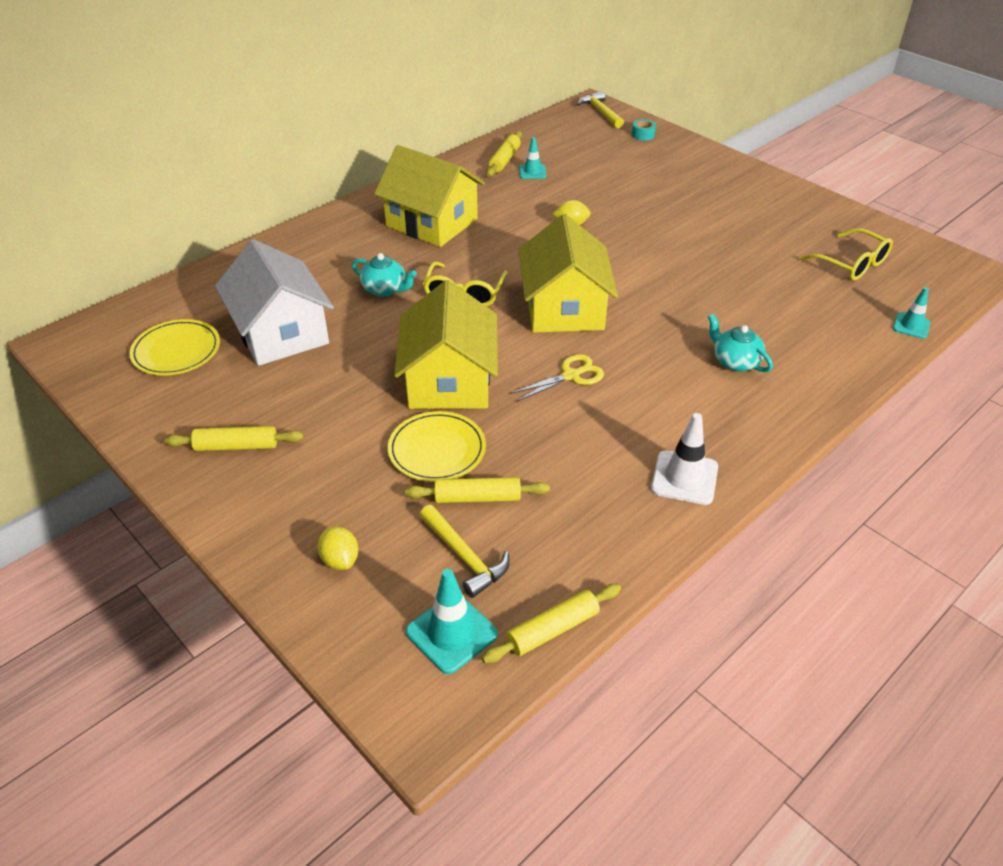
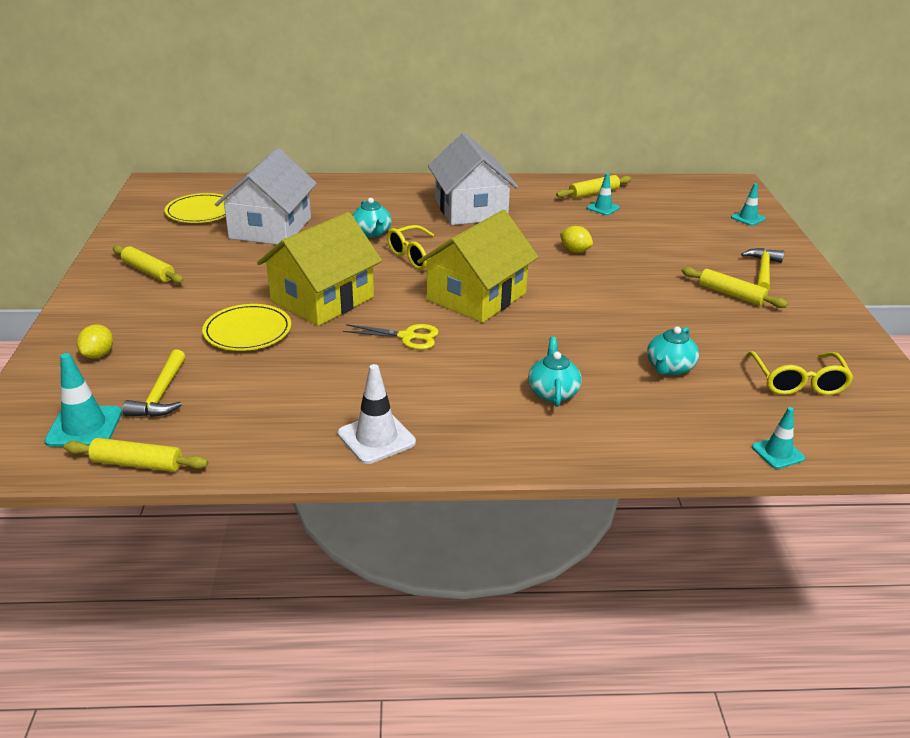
camera: 40 degrees right, 10 degrees down
(432, 222) = (471, 209): yellow house -> white house
(477, 497) = (224, 369): yellow rolling pin -> yellow rolling pin (731, 294)
(600, 112) = (734, 191): yellow hammer -> yellow hammer (762, 271)
(643, 135) = (748, 218): turquoise tape -> turquoise traffic cone
(772, 296) = (669, 368): none -> turquoise teapot

